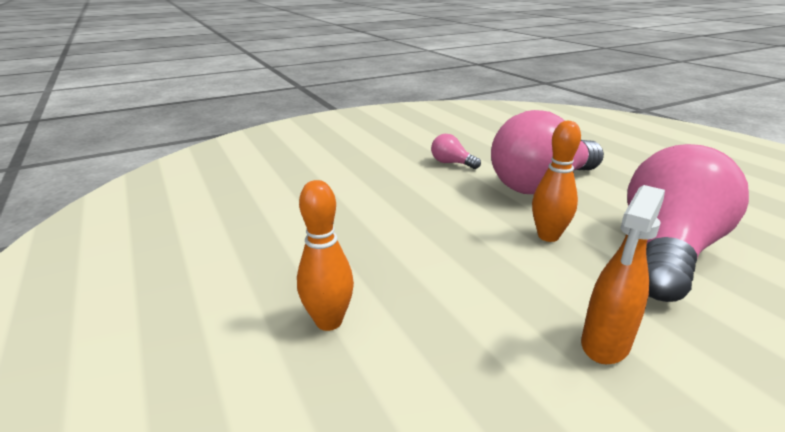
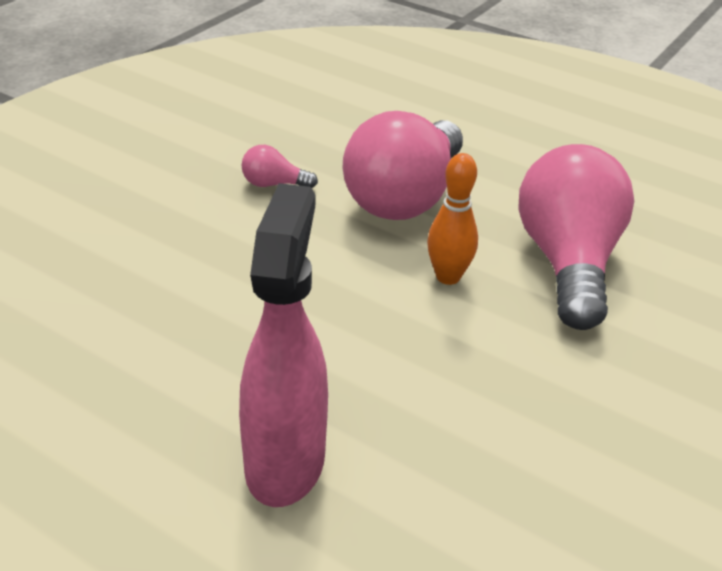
camera: 30 degrees left, 10 degrees up
(329, 321) = (285, 462): orange bowling pin -> pink spray bottle
(605, 344) = (552, 393): orange spray bottle -> none

